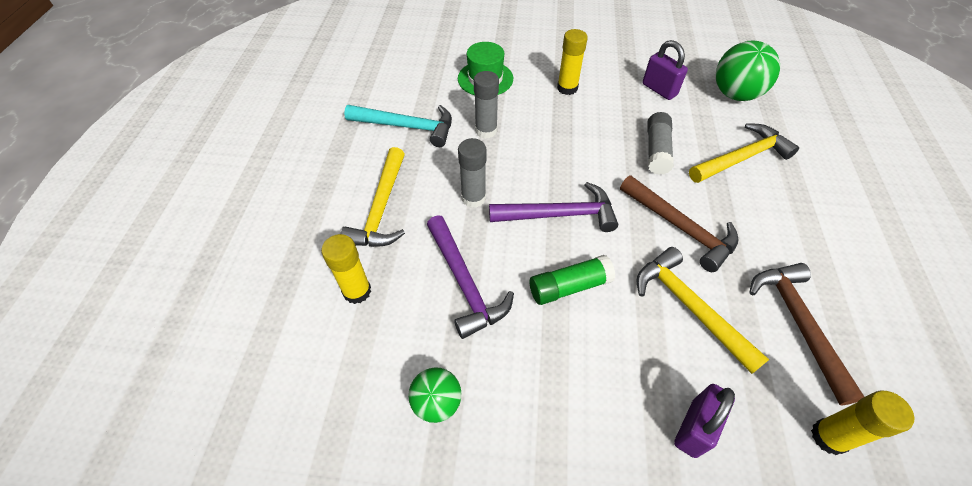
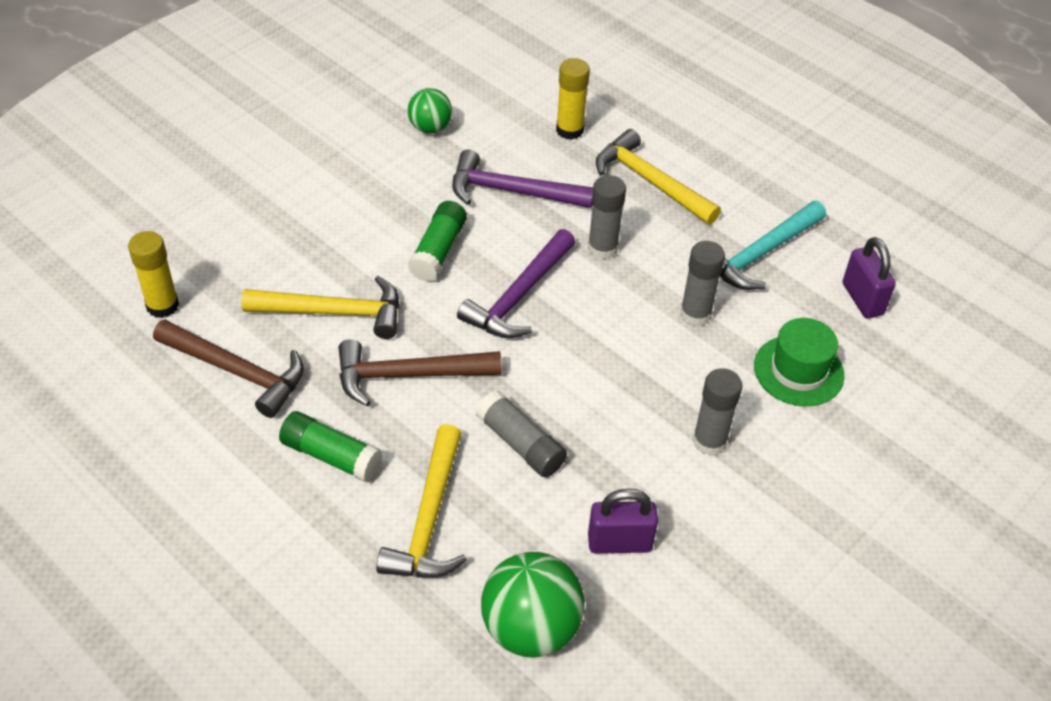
camera: 125 degrees right, 5 degrees down
(567, 88) = (709, 441): yellow glue stick -> grey glue stick
(694, 428) = (259, 239): purple padlock -> purple padlock (862, 299)
(771, 223) = (331, 456): none -> green glue stick

